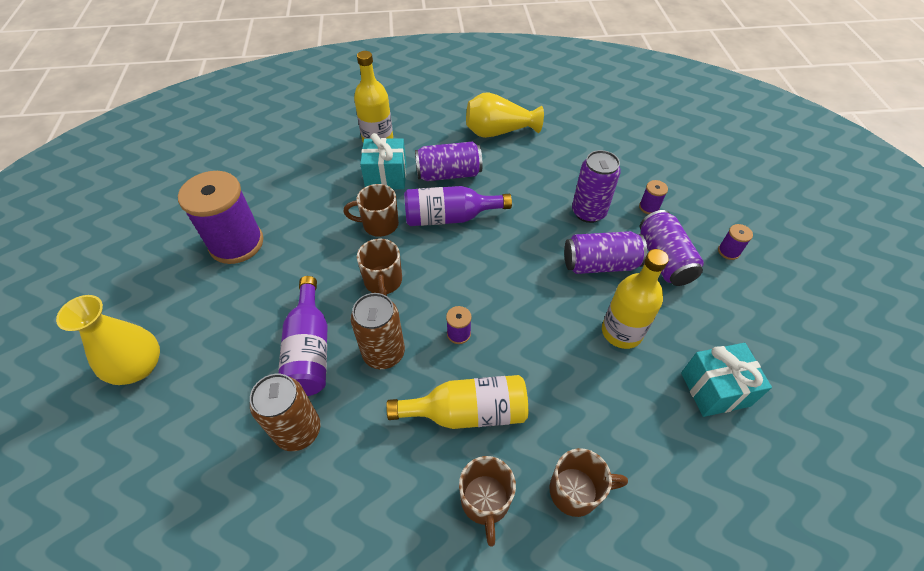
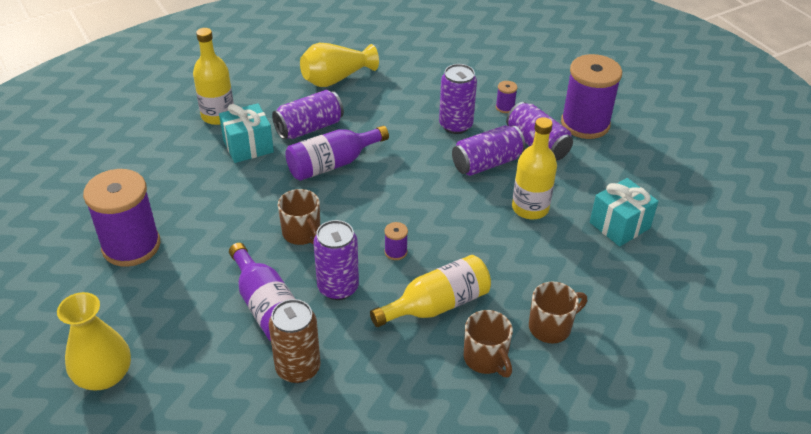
camera: 25 degrees left, 10 degrees down
(379, 224) = (268, 189): brown mug -> none
(384, 353) = (338, 287): brown can -> purple can
(728, 251) = (585, 124): purple spool -> purple spool, size x2.50

